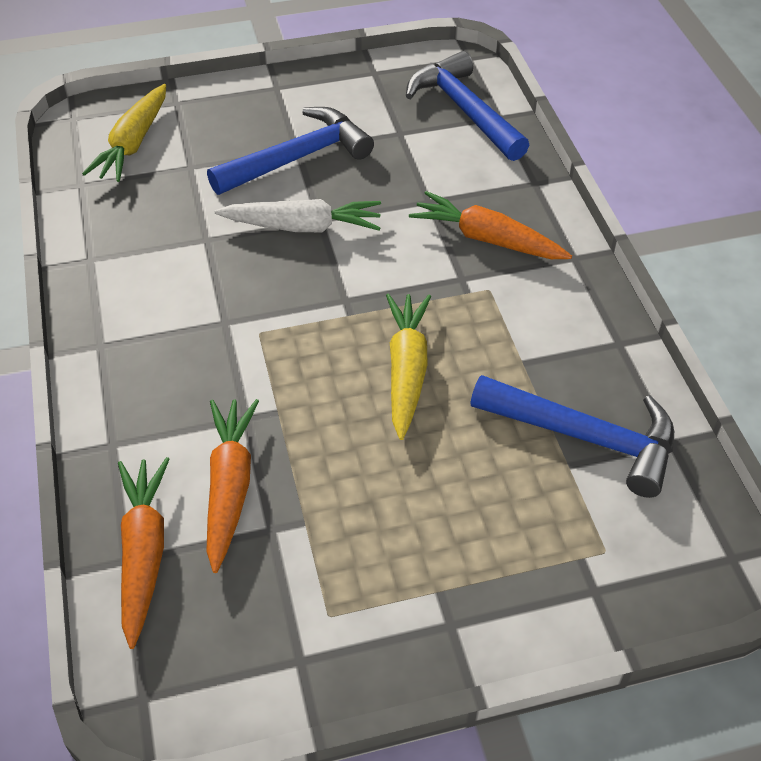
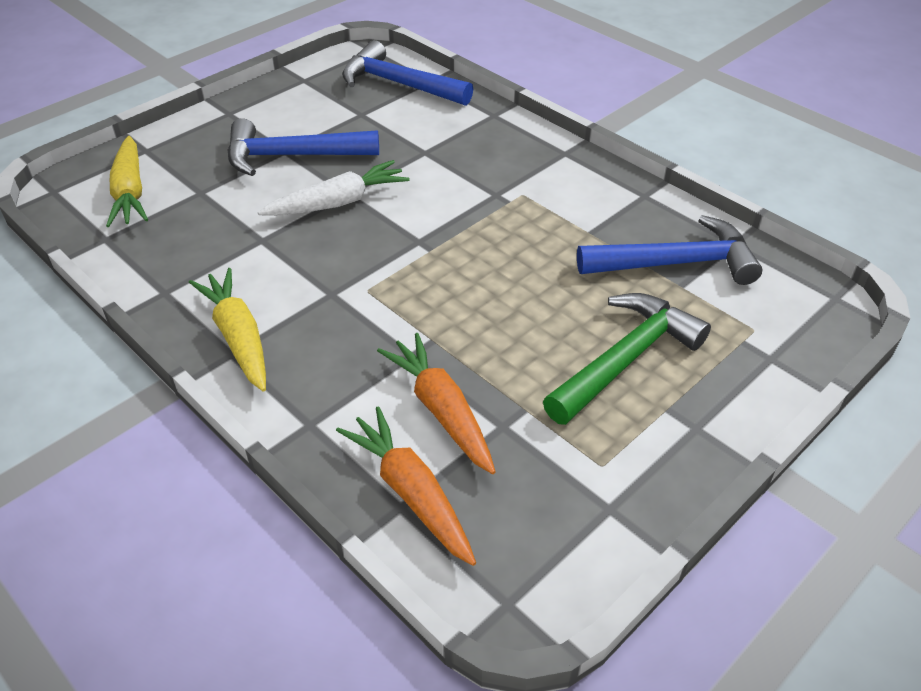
camera: 30 degrees left, 5 degrees down
(298, 158) = (291, 156): blue hammer -> blue hammer turned 120 degrees counterclockwise
(406, 370) = (509, 270): yellow carrot -> yellow carrot (238, 337)
(443, 519) = (626, 359): none -> green hammer
(487, 239) = (492, 162): orange carrot -> none

